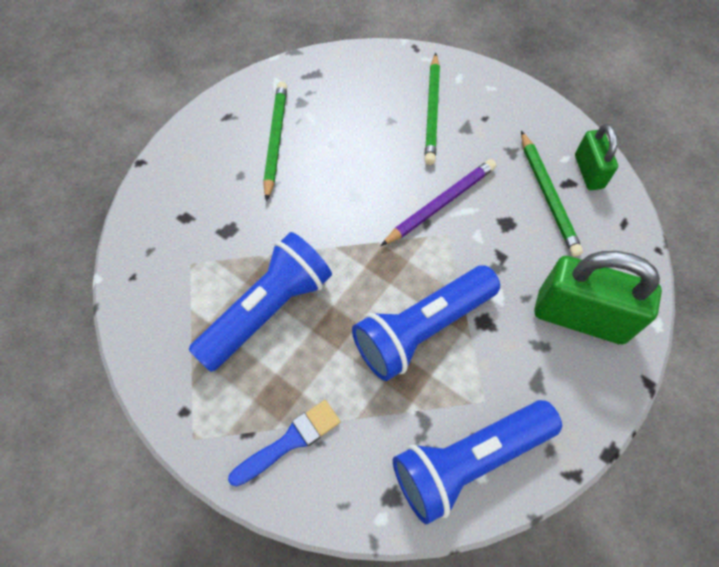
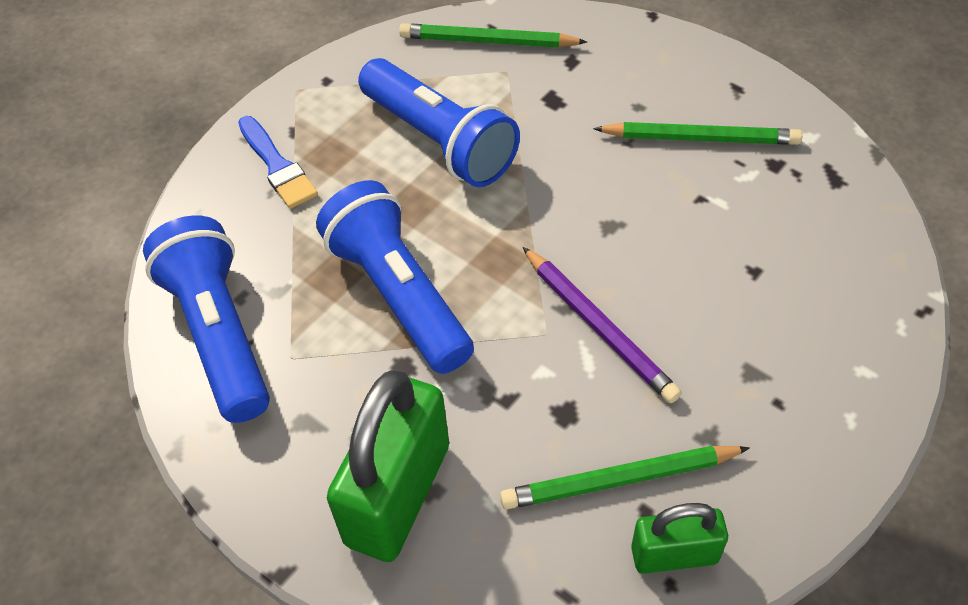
camera: 95 degrees right, 10 degrees down
(431, 111) = (780, 326): green pencil -> green pencil (487, 41)

